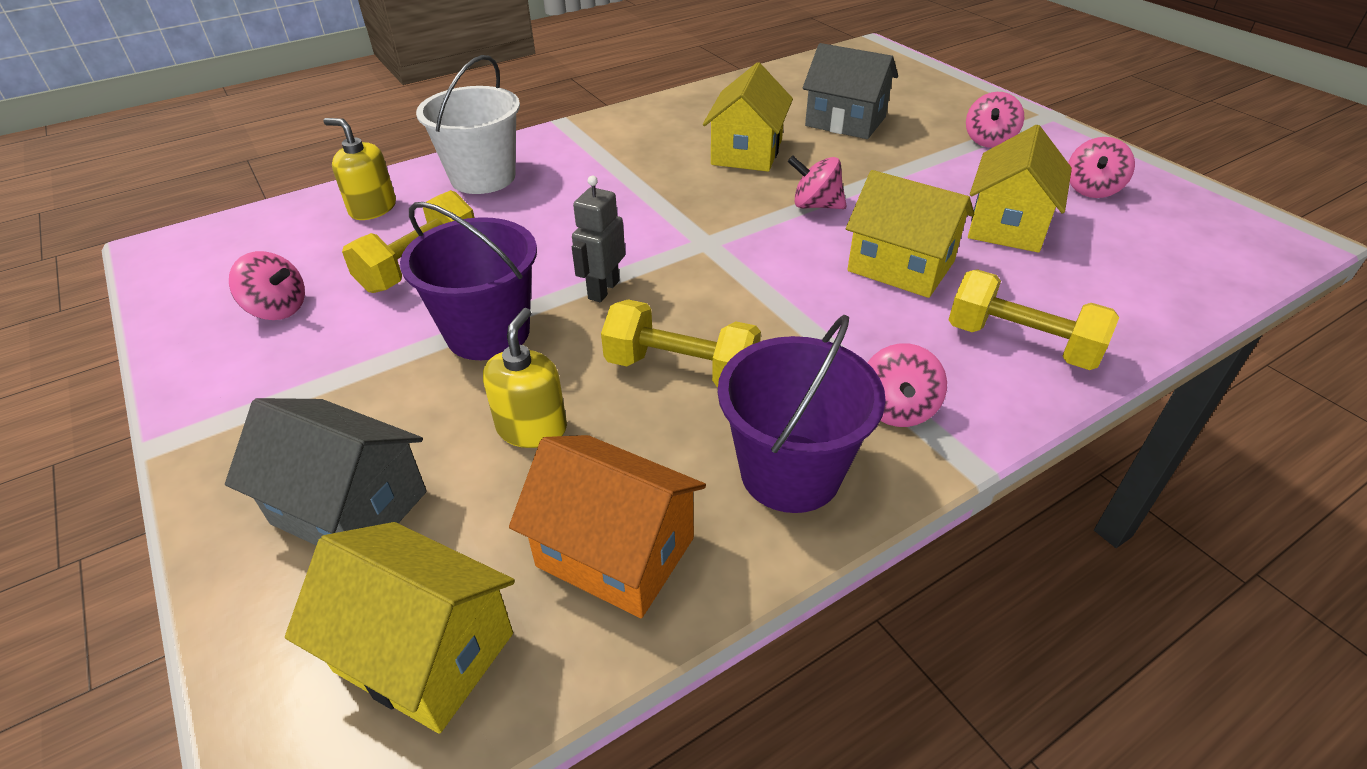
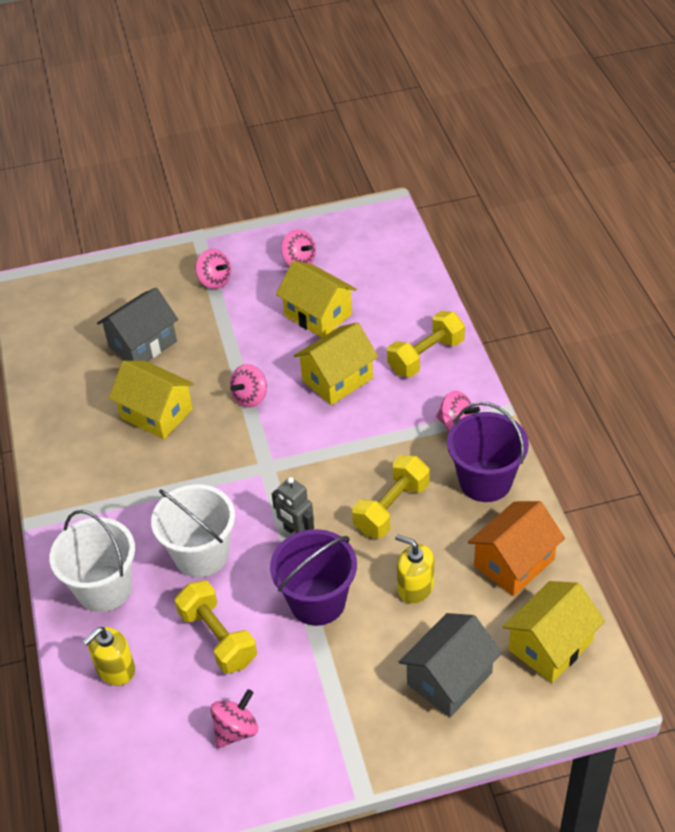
camera: 70 degrees left, 5 degrees up
(545, 226) = (201, 554): none -> white bucket

